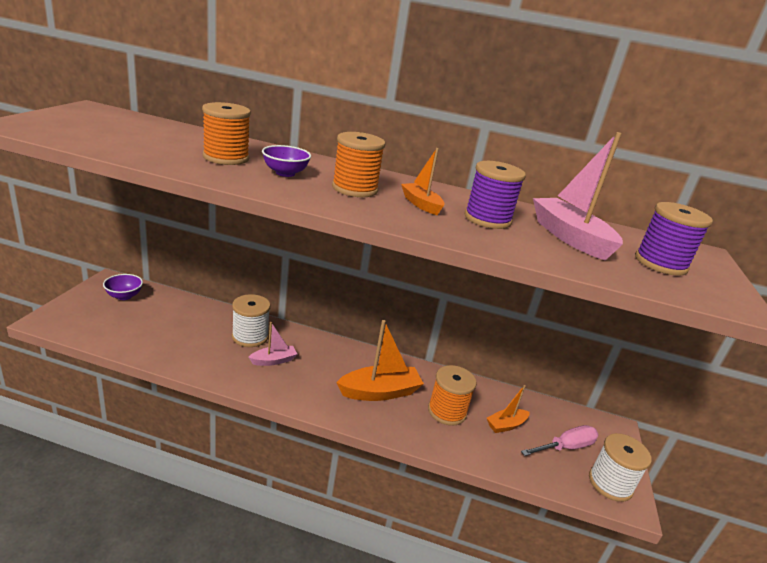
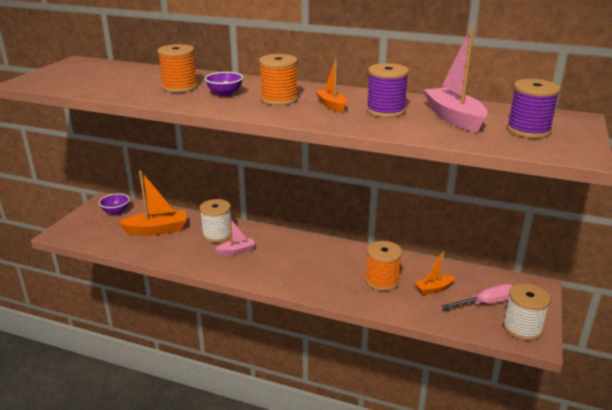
camera: 10 degrees right, 0 degrees up
(379, 392) = (324, 269): orange boat -> orange boat (157, 230)

